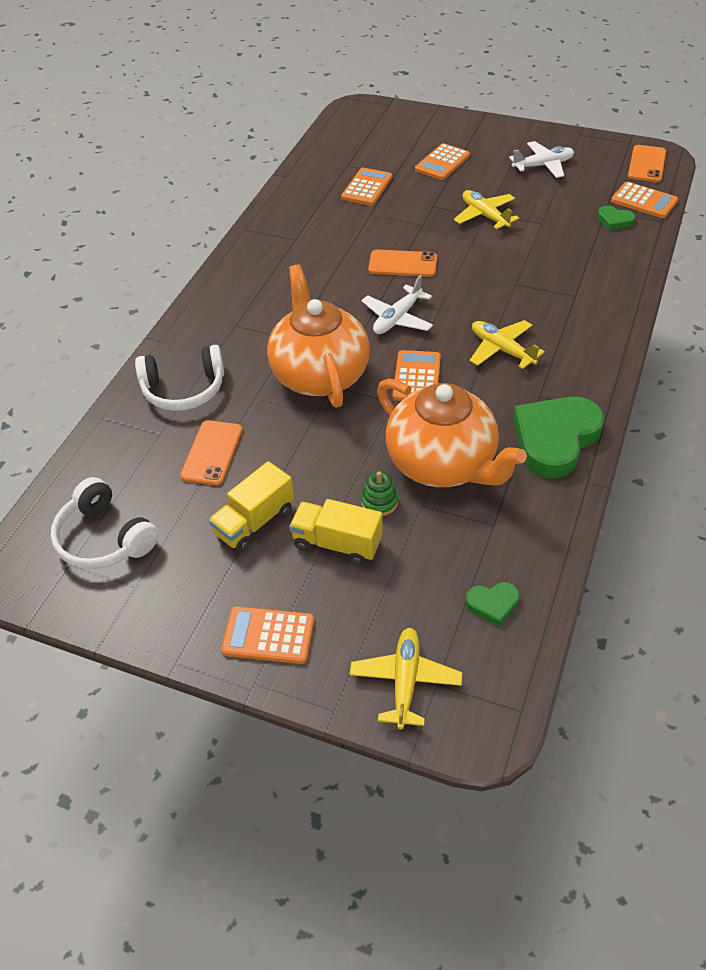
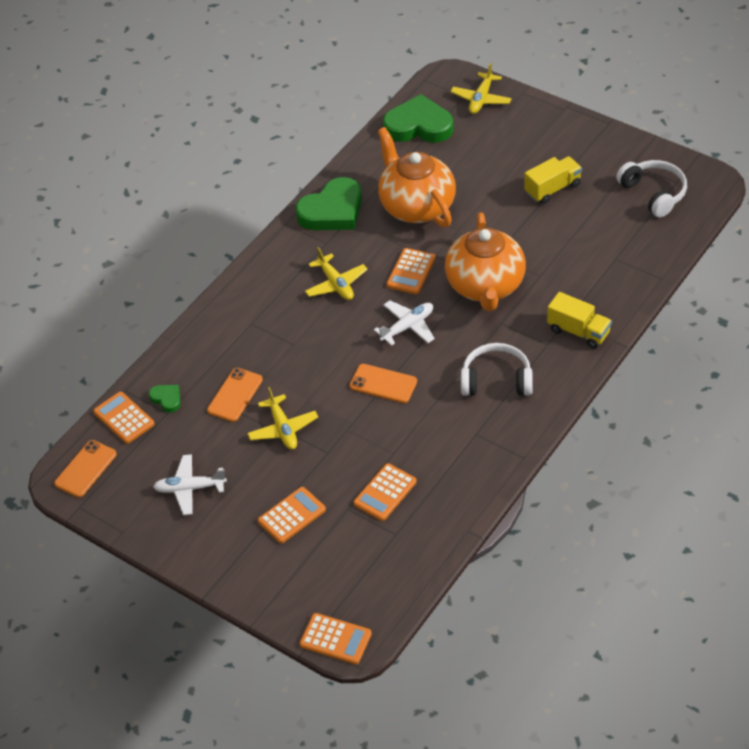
camera: 165 degrees left, 0 degrees up
(184, 389) = (595, 291): white headphones -> white headphones (496, 380)
(212, 453) = (577, 238): orange phone -> orange phone (235, 395)
(268, 636) = (553, 128): orange calculator -> orange calculator (335, 639)
(337, 543) = (501, 169): yellow truck -> yellow truck (578, 331)
(379, 502) = (467, 189): green stacking toy -> none
(492, 604) = (418, 126): green heart -> green heart, size x2.20

